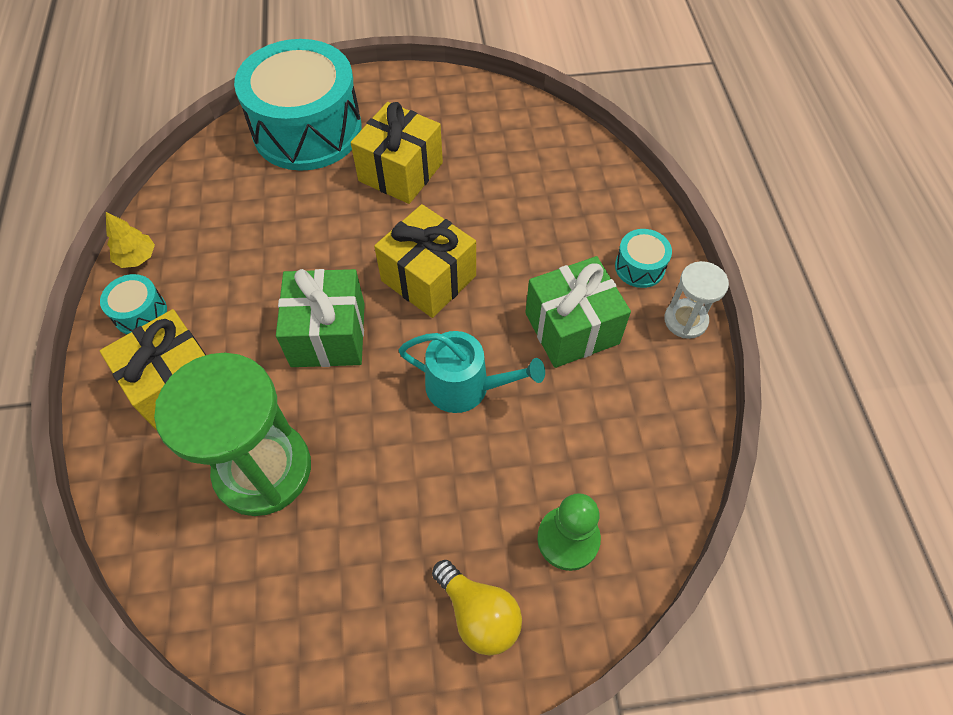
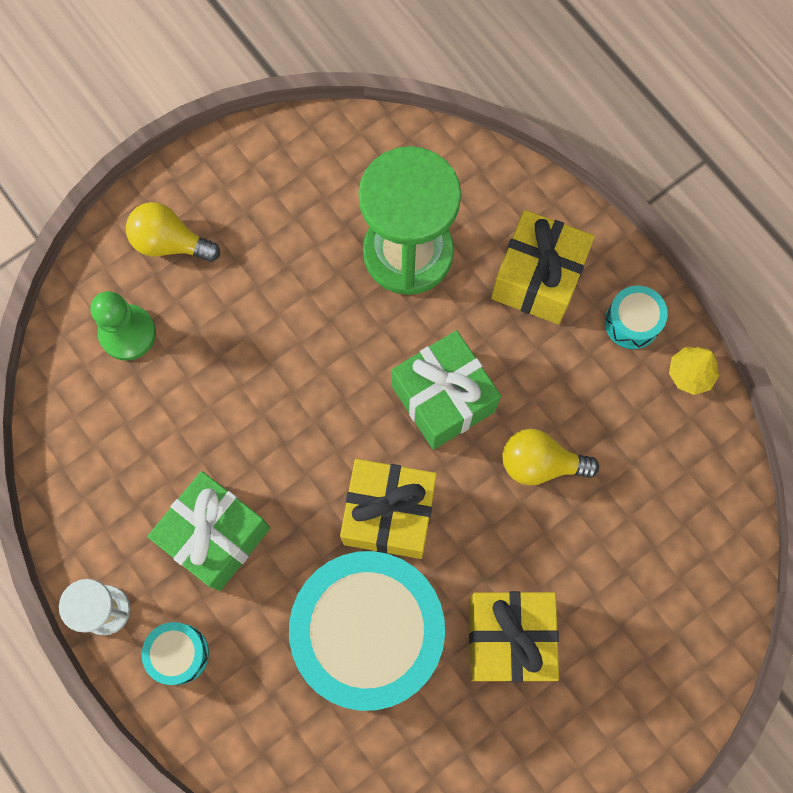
camera: 150 degrees right, 15 degrees up
(294, 256) = (540, 463): none -> yellow light bulb
(307, 130) = (658, 639): turquoise drum -> turquoise drum (369, 633)
(465, 386) = (284, 418): turquoise watering can -> none

